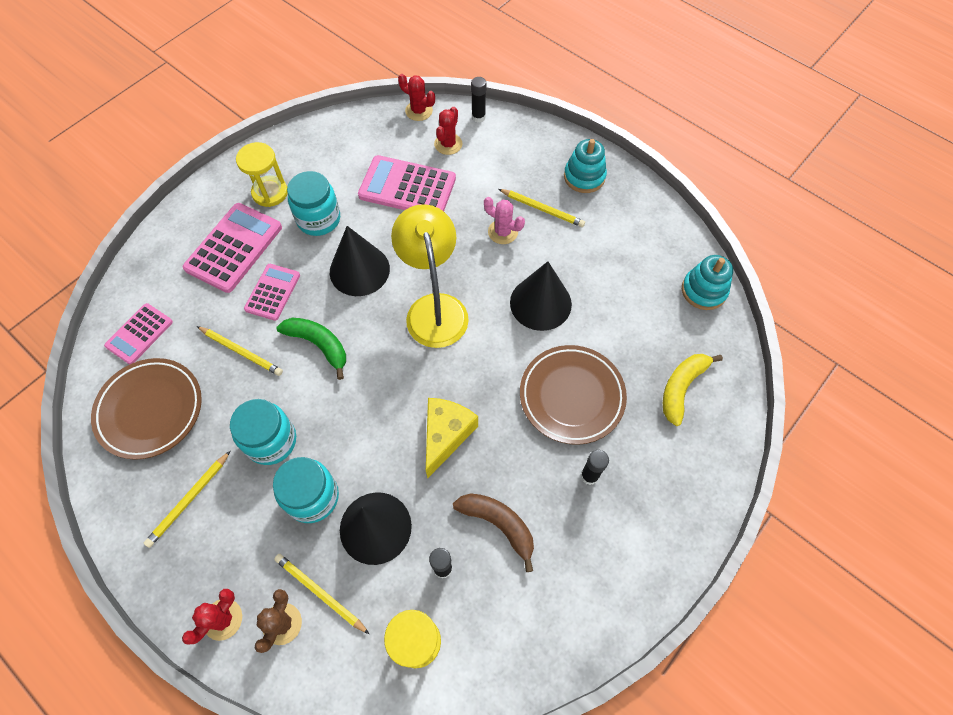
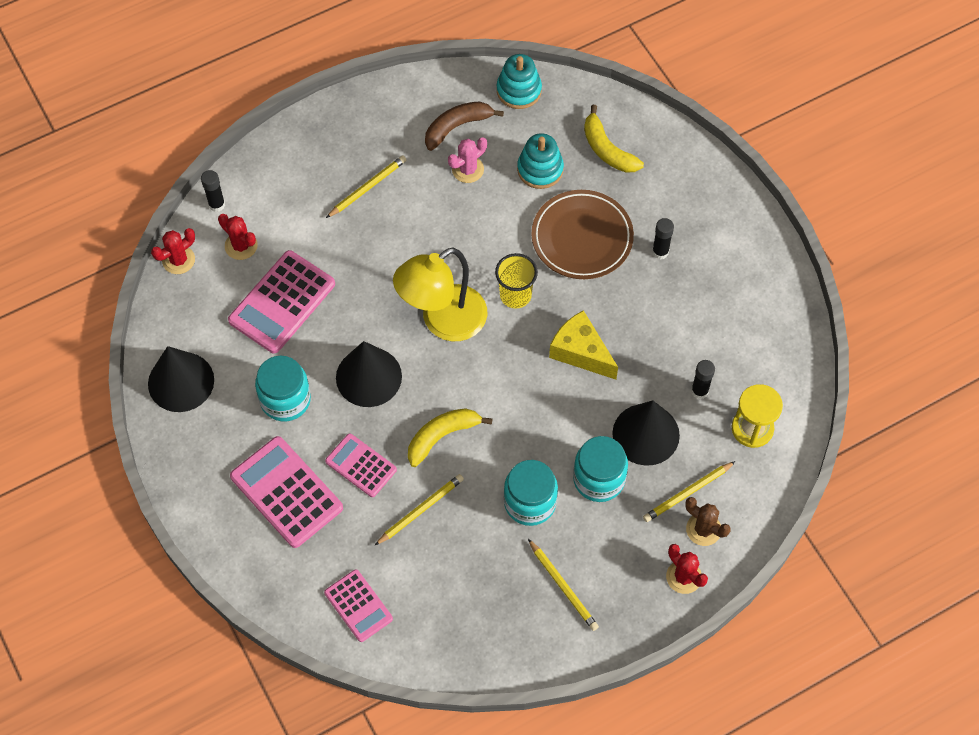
camera: 70 degrees left, 0 degrees up
(150, 410) = (454, 608): brown plate -> none
(270, 192) = (226, 440): yellow hourglass -> none
(319, 345) = (442, 436): green banana -> yellow banana
(434, 308) = (443, 321): yellow lamp -> yellow lamp turned 45 degrees counterclockwise
(485, 358) = (515, 295): none -> yellow cup
(498, 524) = (677, 336): brown banana -> brown banana (457, 127)
(503, 232) = (379, 232): pink cactus -> pink cactus (468, 169)
(540, 303) = (476, 228): black cone -> black cone (181, 381)
(584, 177) = (344, 136): turquoise stacking toy -> turquoise stacking toy (540, 169)

